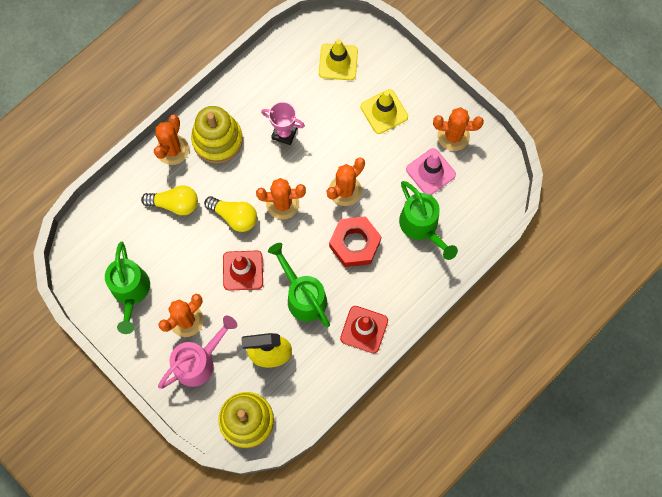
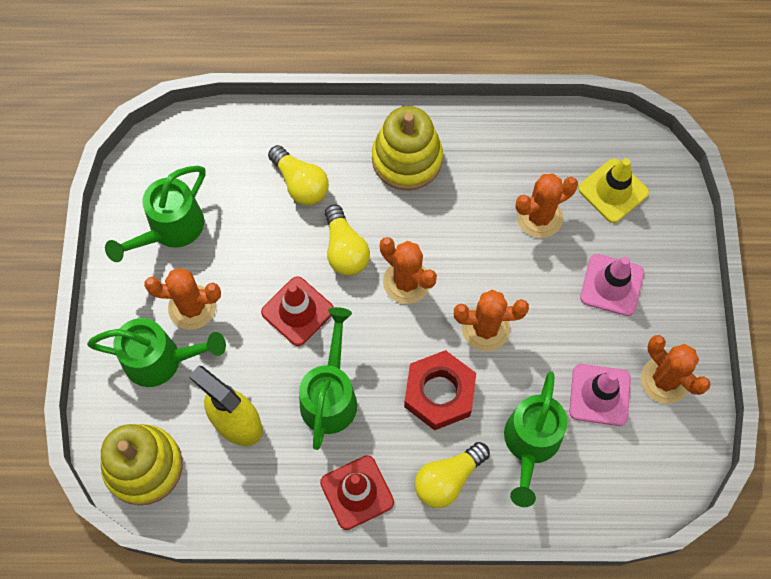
camera: 45 degrees right, 5 degrees down
(172, 150) = (353, 129): orange cactus -> orange cactus (539, 217)
(199, 361) = (161, 360): pink watering can -> green watering can
(284, 133) = (481, 213): pink trophy -> none
(384, 111) = (612, 285): yellow traffic cone -> pink traffic cone
(400, 281) = (448, 479): none -> yellow light bulb

